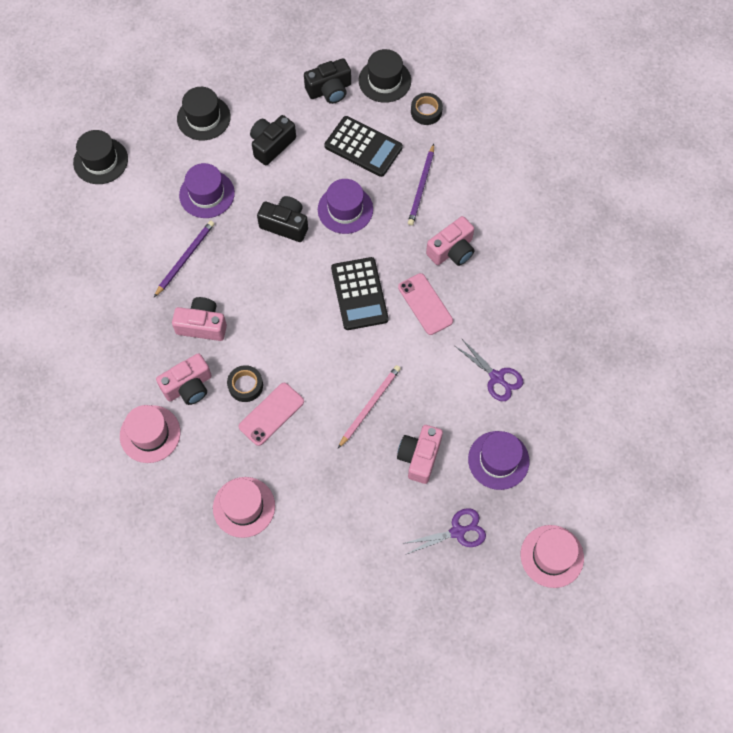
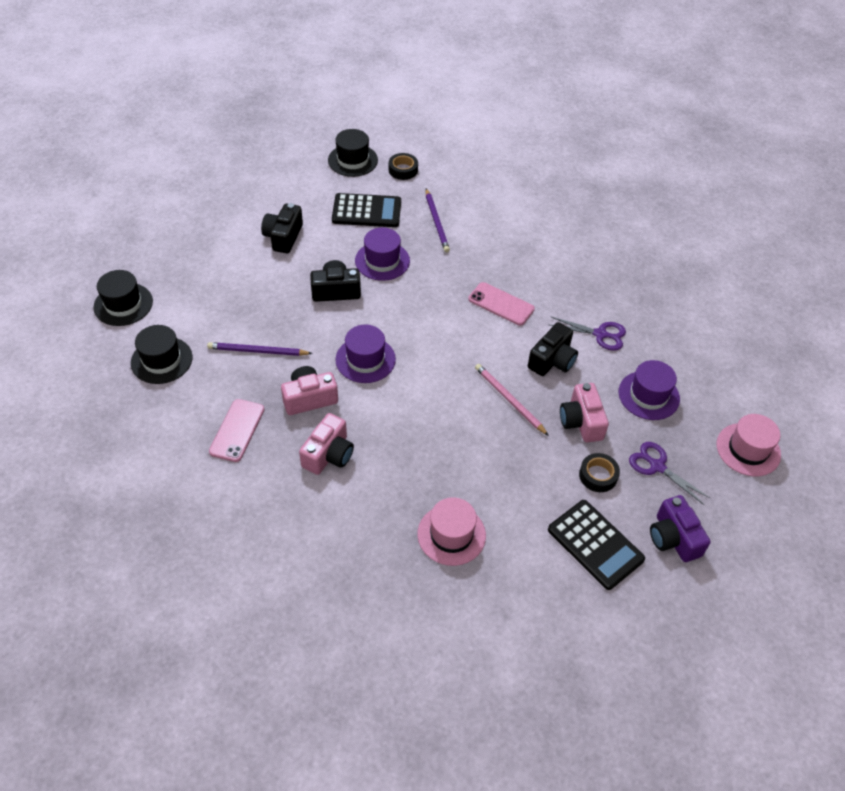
camera: 30 degrees left, 15 degrees down
(150, 434) = (316, 512): pink hat -> none
(185, 258) = (257, 351): purple pencil -> purple pencil turned 90 degrees counterclockwise
(203, 118) = (206, 238): black hat -> black hat (161, 360)
(207, 194) = (246, 294): purple hat -> purple hat (365, 359)
(245, 385) = (384, 431): black tape -> black tape (598, 475)
(271, 414) = (424, 444): pink phone -> pink phone (237, 430)
(329, 90) = (309, 181): black camera -> black camera (552, 360)
(359, 294) = (438, 318): black calculator -> black calculator (595, 544)
(370, 406) = (509, 400): pink pencil -> pink pencil turned 45 degrees counterclockwise
(425, 602) = (673, 538): none -> purple camera
(452, 250) = (495, 257): pink camera -> none
(457, 531) = (657, 466): purple scissors -> purple scissors turned 90 degrees counterclockwise

